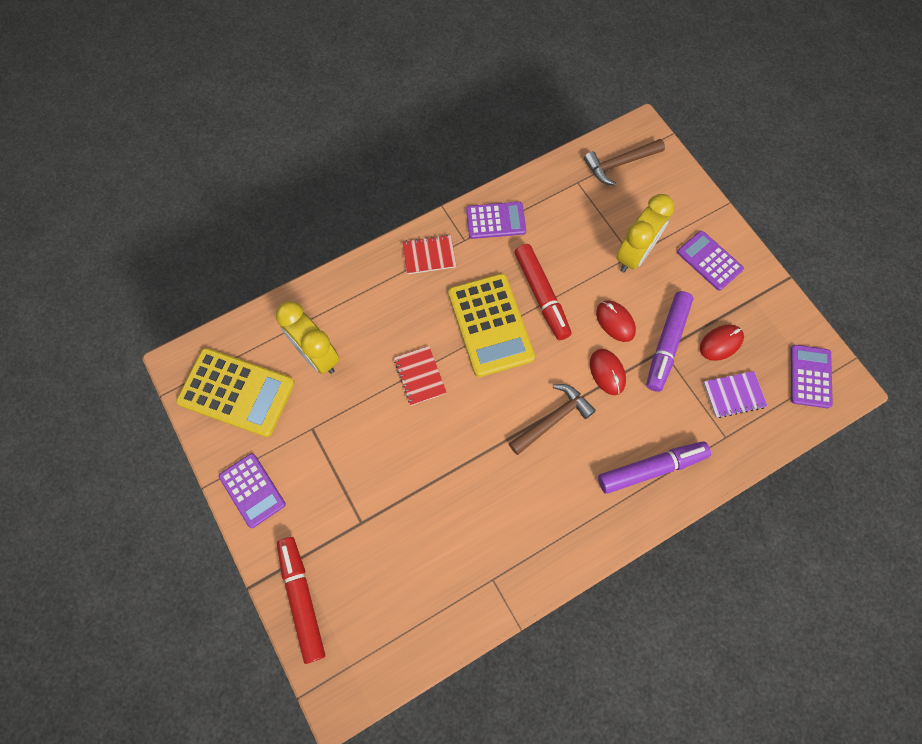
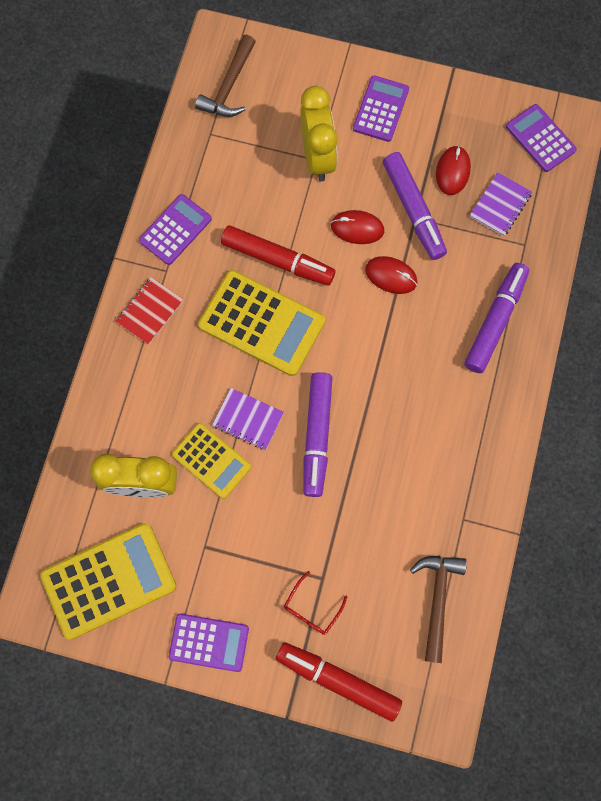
camera: 45 degrees left, 5 degrees up
(334, 535) = (311, 608): none -> red glasses
(371, 380) = (211, 461): none -> yellow calculator
(420, 376) = (248, 419): red notebook -> purple notebook
(452, 428) = (317, 435): none -> purple marker
(553, 419) = (386, 353): brown hammer -> brown hammer (437, 599)
(709, 261) = (381, 109): purple calculator -> purple calculator turned 105 degrees clockwise

